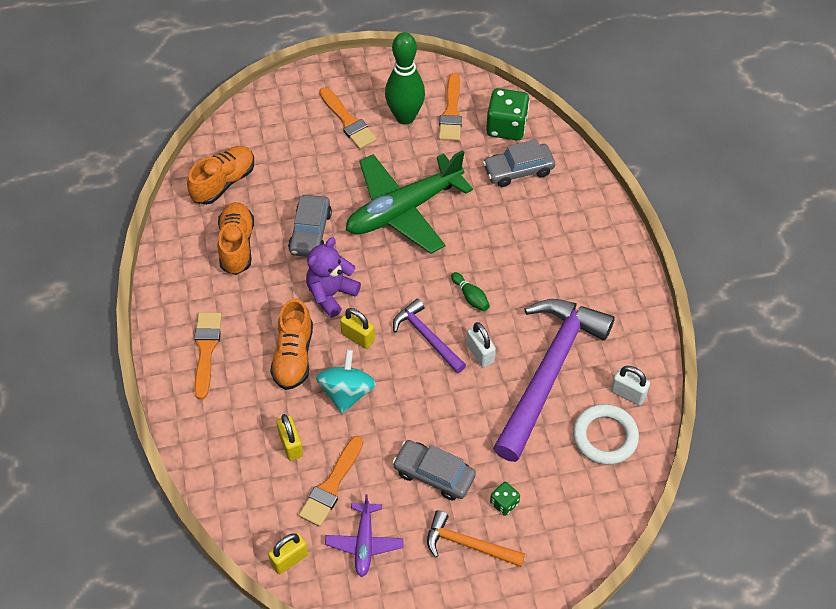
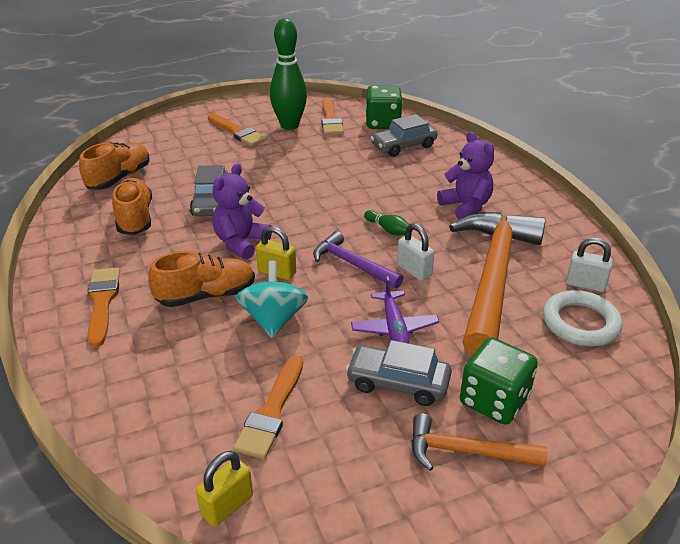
camera: 10 degrees left, 20 degrees down
(291, 445) = (213, 376): yellow padlock -> none
(293, 356) = (206, 295): orange shoe -> orange shoe turned 105 degrees counterclockwise
(364, 543) = (328, 470): purple plane -> purple plane (394, 328)
(403, 210) = (303, 179): green plane -> none
(504, 503) = (494, 401): green dice -> green dice, size x1.97
(549, 371) = (493, 276): purple hammer -> orange hammer
(554, 275) = (466, 207): none -> purple teddy bear

